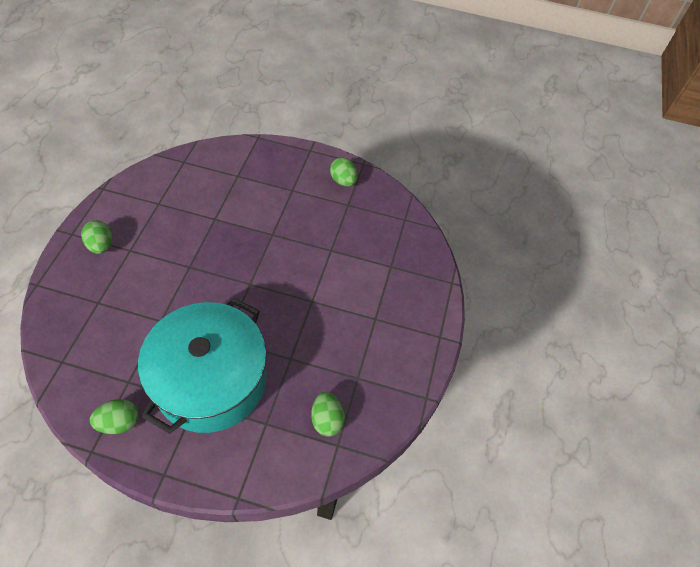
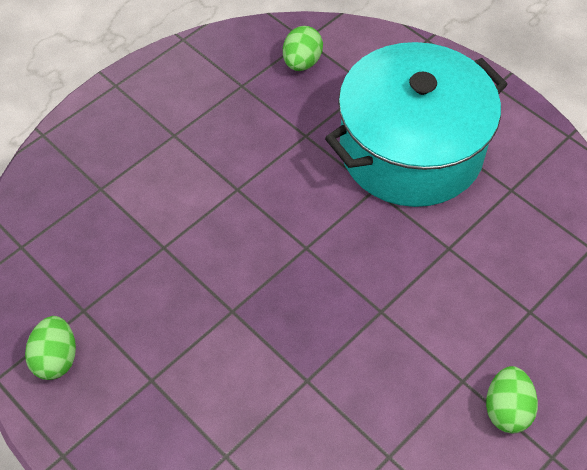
camera: 145 degrees left, 0 degrees up
(119, 422) = (531, 150): green egg -> none

